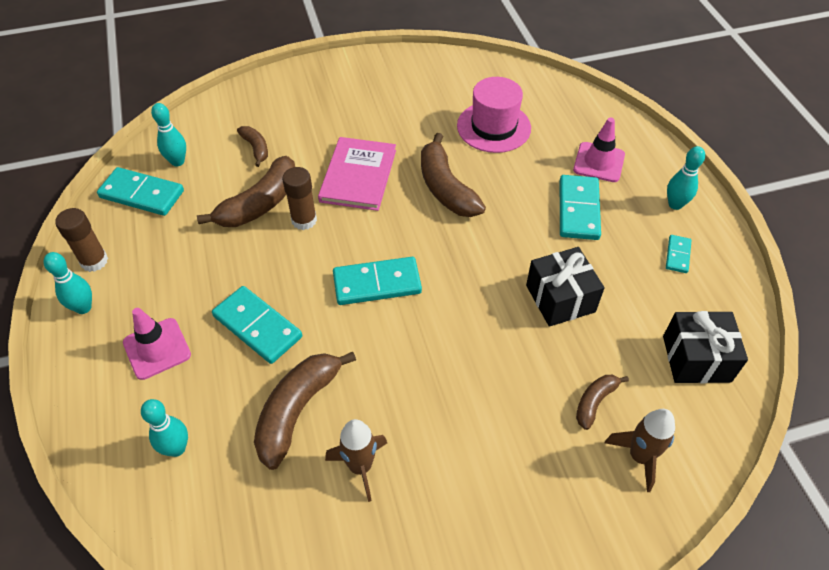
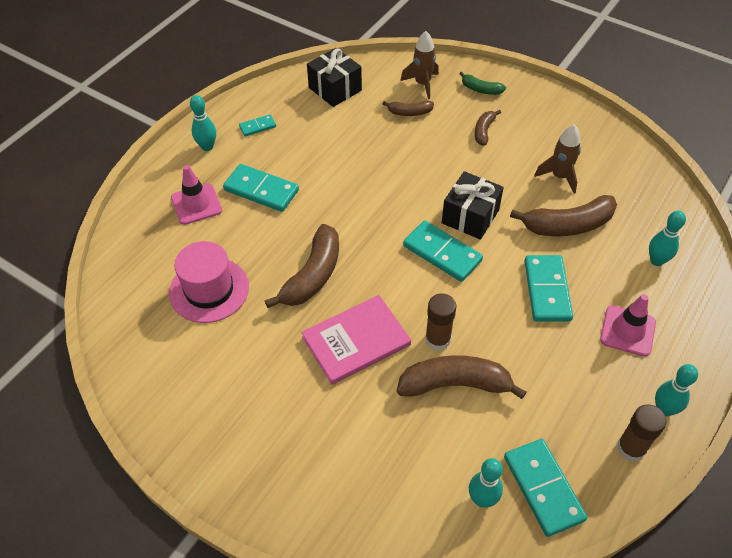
camera: 130 degrees left, 0 degrees up
(256, 148) = (402, 447): brown banana -> brown banana (484, 131)
(560, 298) = (352, 160): black gift -> black gift (470, 216)
(577, 517) = (480, 89): none -> green banana
(578, 210) = (261, 190): turquoise domino -> turquoise domino turned 60 degrees clockwise

